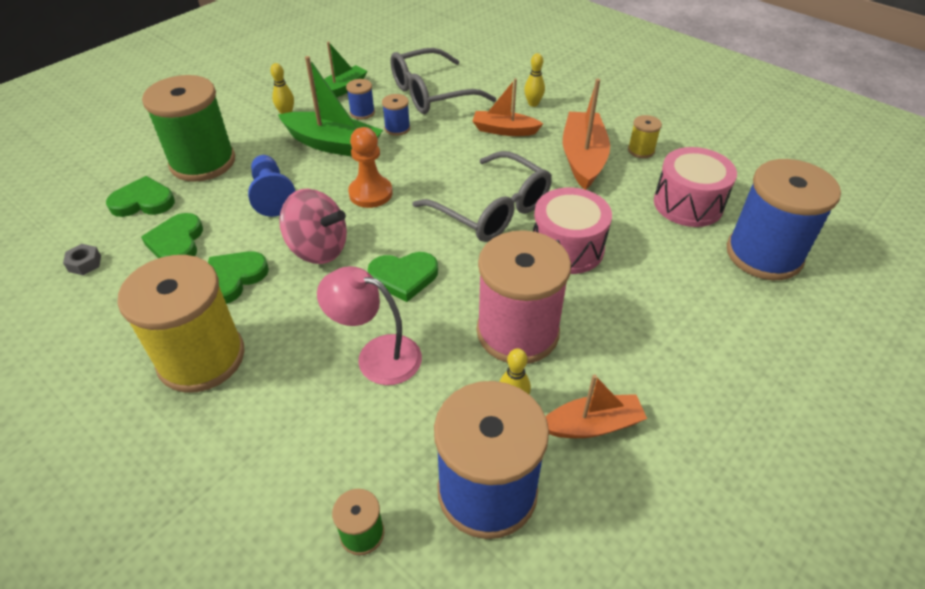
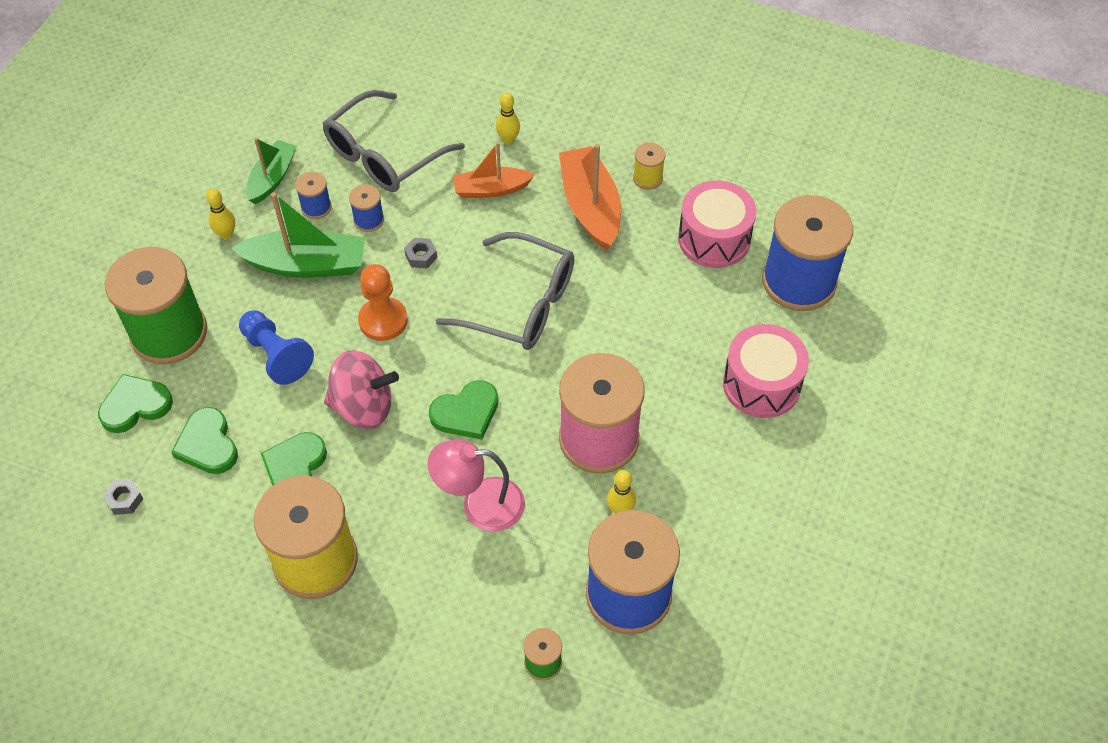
camera: 20 degrees left, 10 degrees up
(425, 159) = (421, 256): none -> grey nut
(567, 248) = (612, 329): pink drum -> pink drum (761, 384)
(592, 425) = (694, 508): orange boat -> none

